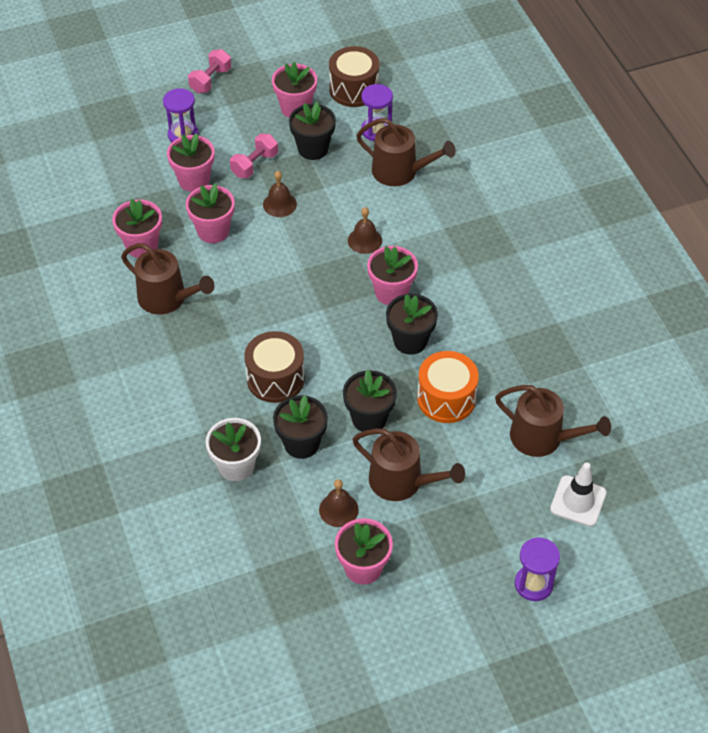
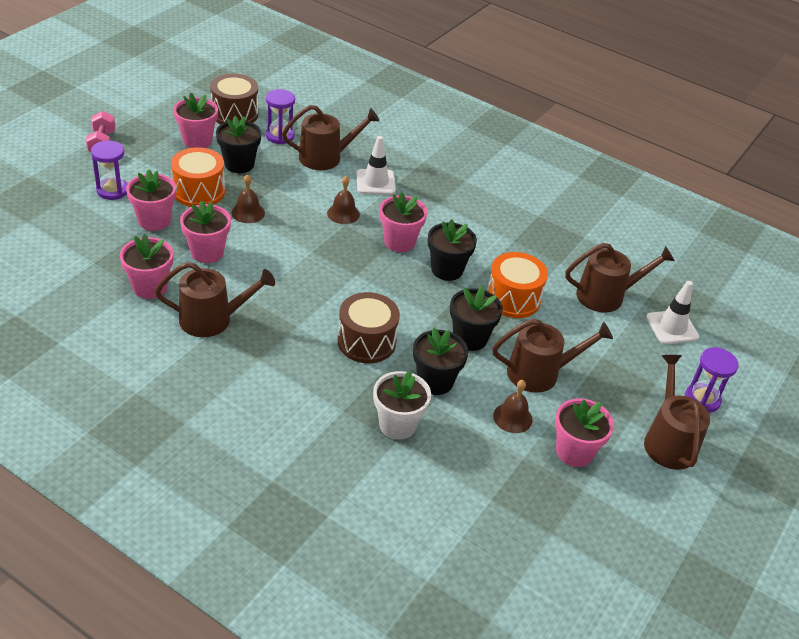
camera: 40 degrees left, 10 degrees down
(254, 165) = (199, 191): pink dumbbell -> orange drum
(425, 218) = (375, 182): none -> white traffic cone
(459, 604) = (668, 441): none -> brown watering can

